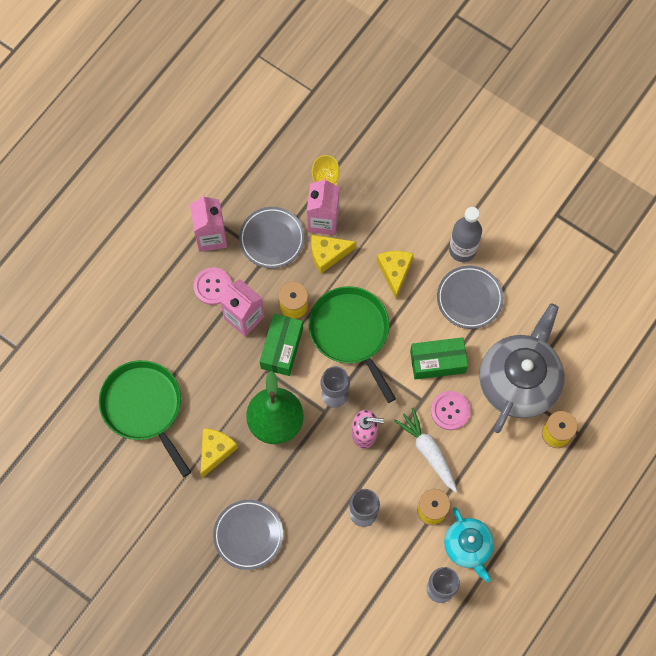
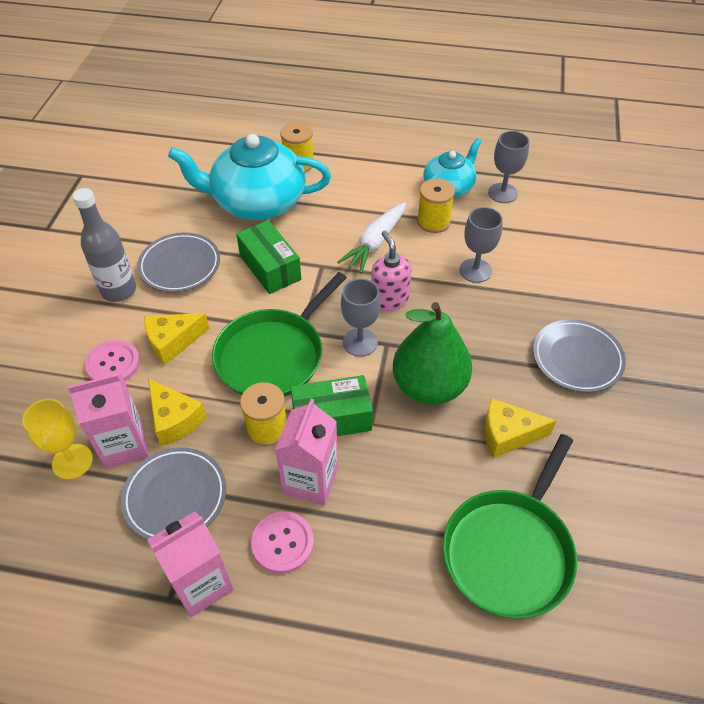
camera: 115 degrees left, 20 degrees down
(450, 411) = (320, 241): pink button -> pink button (113, 364)
(519, 380) = (257, 202): grey teapot -> turquoise teapot

